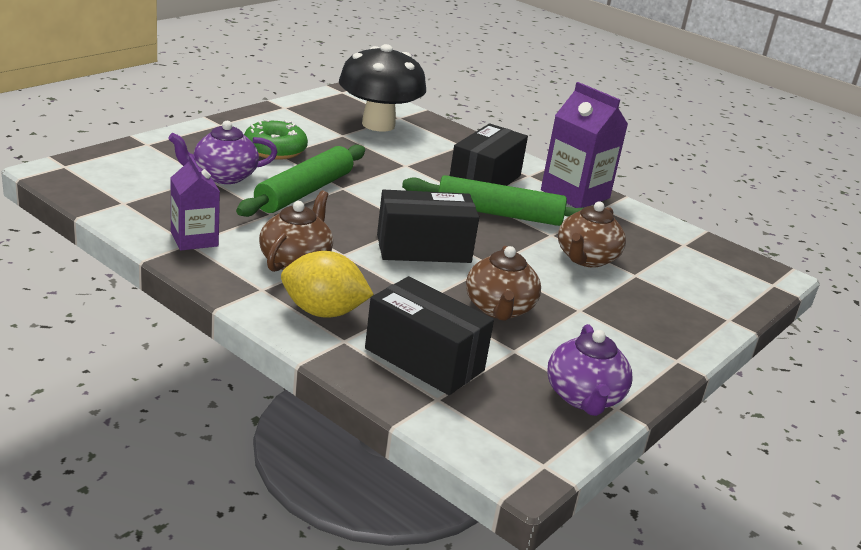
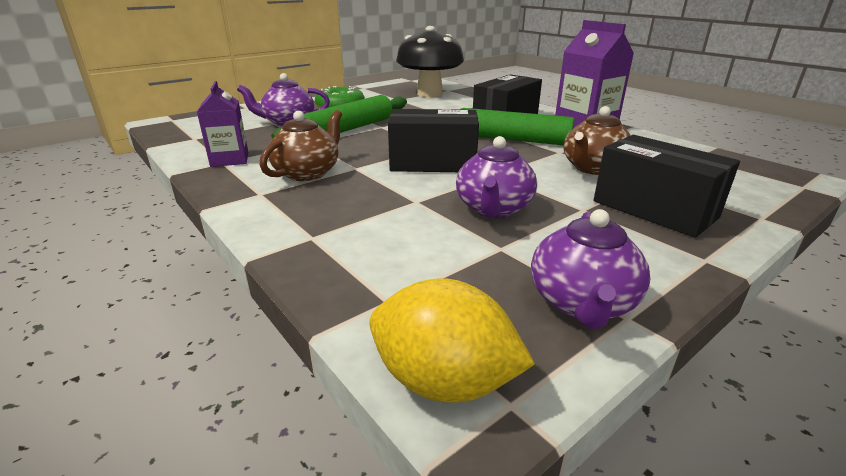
camera: 15 degrees right, 0 degrees up
(323, 312) = (306, 212): yellow lemon -> yellow lemon (444, 381)
(424, 359) = (391, 256): black box -> black box (654, 209)
(499, 309) = (493, 209): brown teapot -> purple teapot

